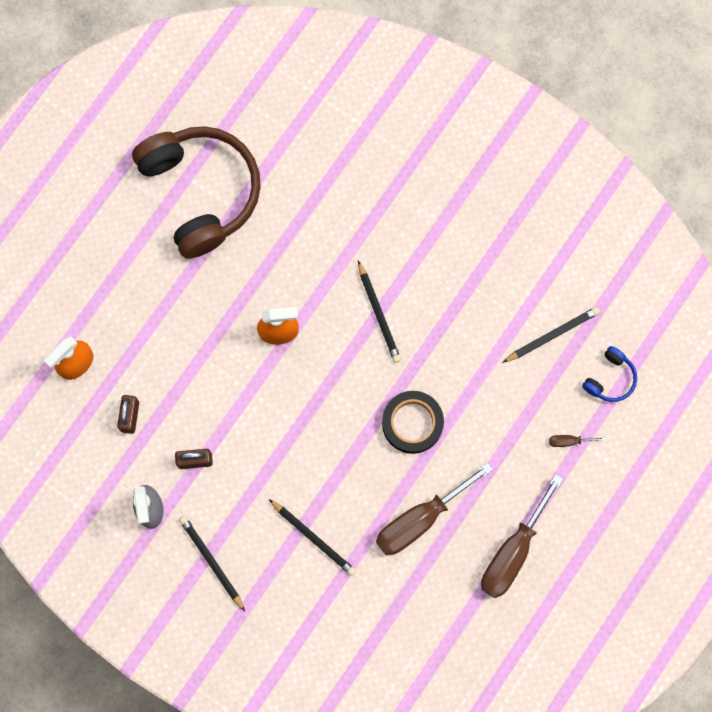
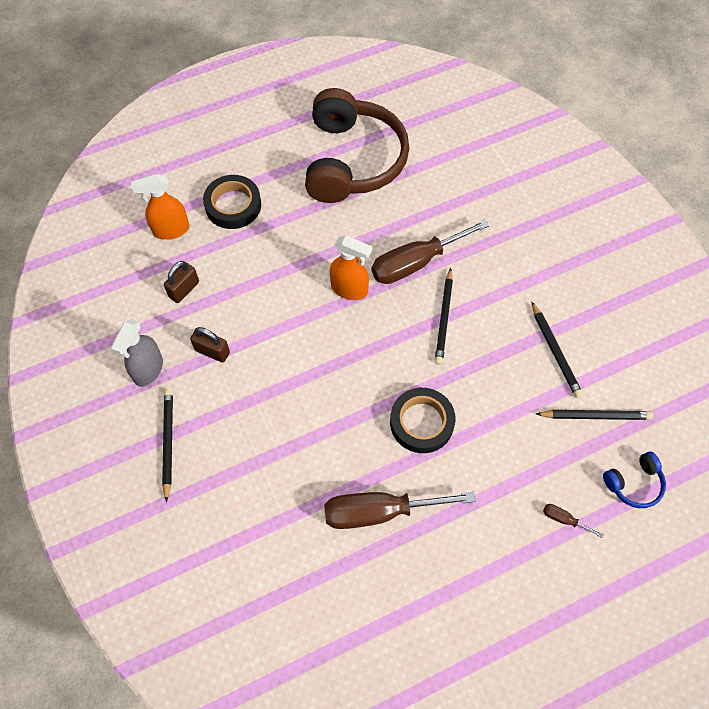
camera: 30 degrees right, 15 degrees down
(118, 305) = (233, 205): none -> black tape
(313, 538) = (271, 473): black pencil -> black pencil (555, 352)
(513, 551) = (453, 594): brown screwdriver -> brown screwdriver (416, 263)

